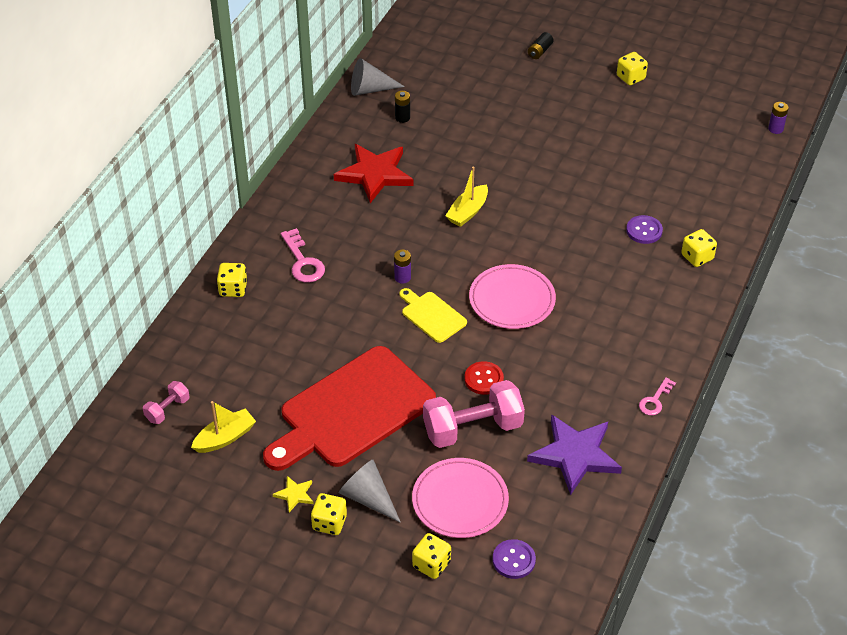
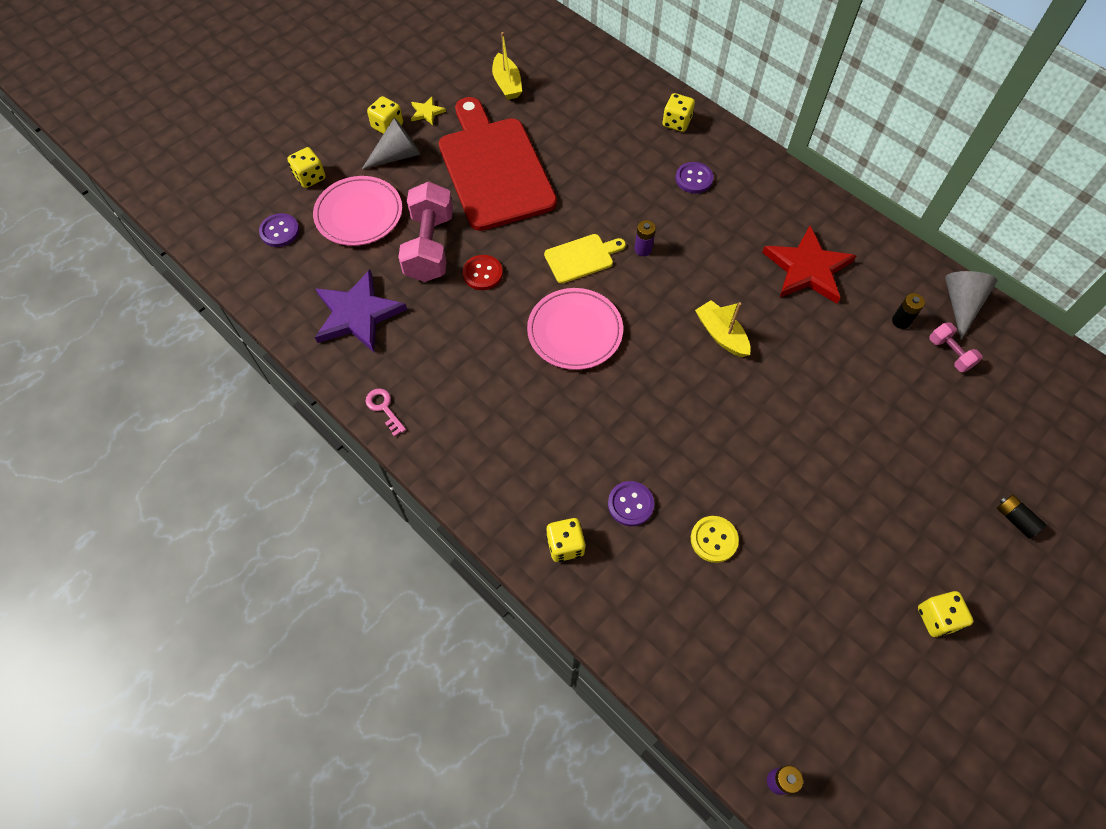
camera: 110 degrees right, 15 degrees up
(167, 409) = (554, 57): pink dumbbell -> pink dumbbell (949, 353)
(303, 262) = (694, 179): pink key -> purple button
(643, 183) = (714, 539): none -> yellow button

